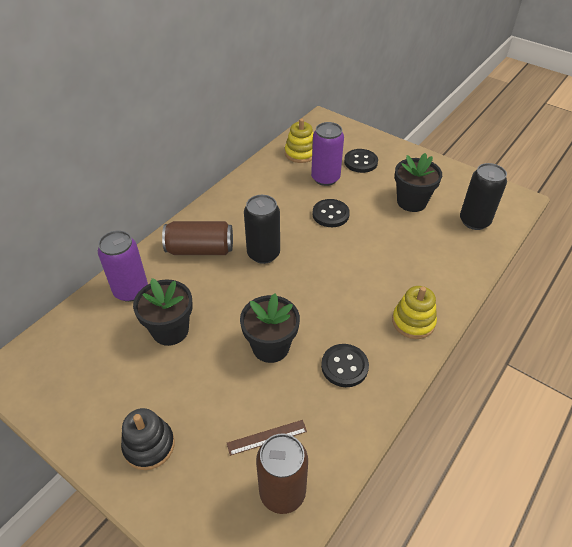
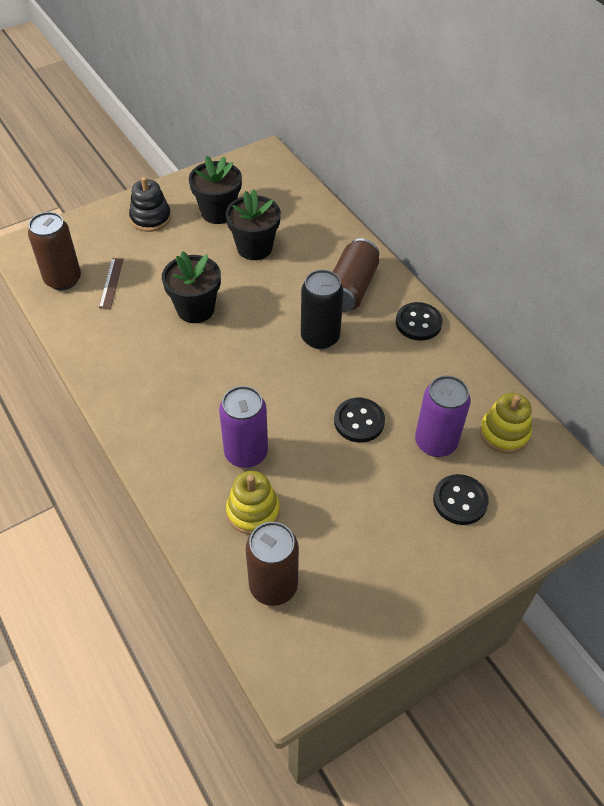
camera: 110 degrees right, 5 degrees up
(131, 290) = (317, 230): purple can -> purple can (246, 453)
(344, 366) = (141, 354): black button -> black button (418, 323)
(411, 202) = (346, 525): black flower pot -> black flower pot (218, 212)
(413, 322) = (156, 432): yellow stacking toy -> yellow stacking toy (253, 511)
(474, 221) = (273, 586): black can -> brown can

